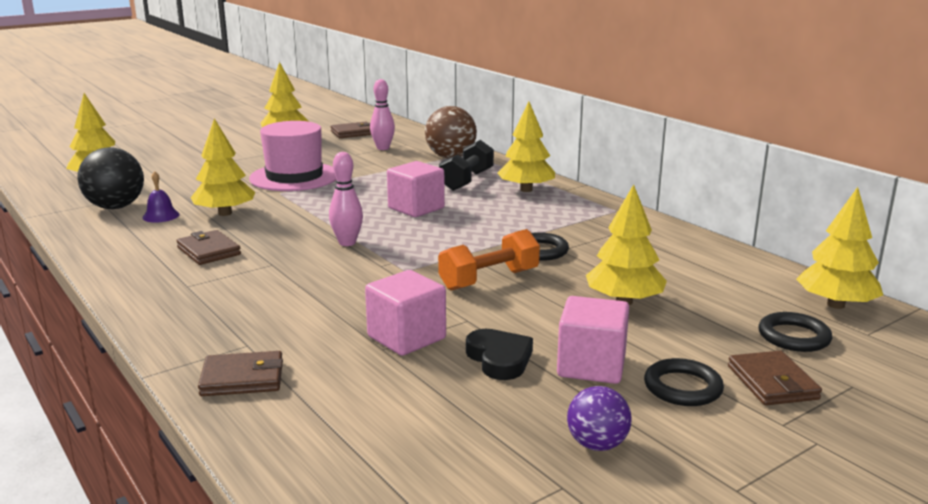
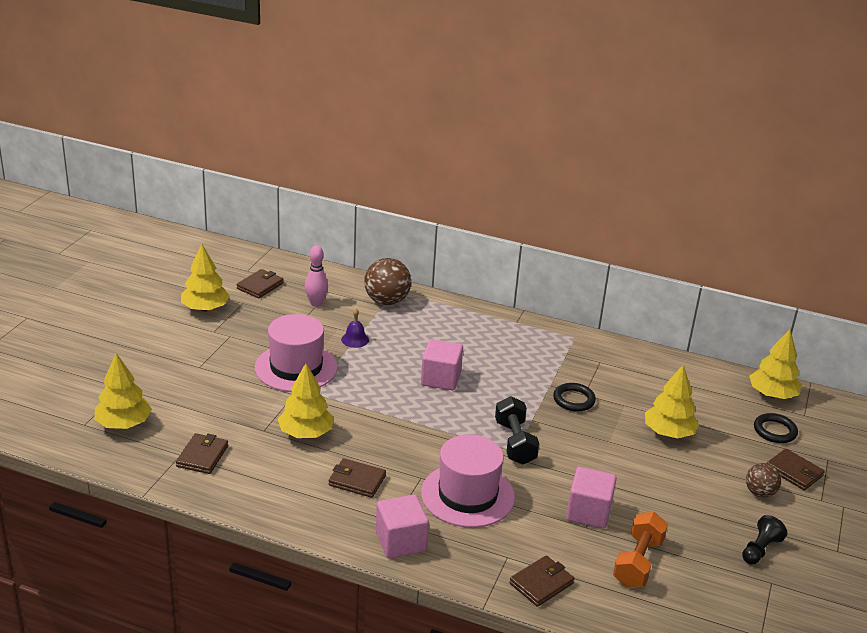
camera: 35 degrees left, 10 degrees up
(115, 207) = (202, 456): black ball -> brown wallet
(161, 216) = (258, 454): purple bell -> purple bell (355, 339)
(294, 288) = (467, 495): none -> pink hat
(347, 243) = (442, 436): pink bowling pin -> none
(467, 181) = (436, 331): black dumbbell -> black dumbbell (515, 443)
(489, 280) = (575, 441): orange dumbbell -> orange dumbbell (637, 562)
(499, 359) = (655, 509): black heart -> none
(526, 190) = (491, 330): yellow tree -> none
(591, 366) = (704, 495): pink cube -> pink cube (400, 542)
(597, 444) = (760, 549): purple ball -> black pawn
(682, 387) = (760, 493): black ring -> brown ball

